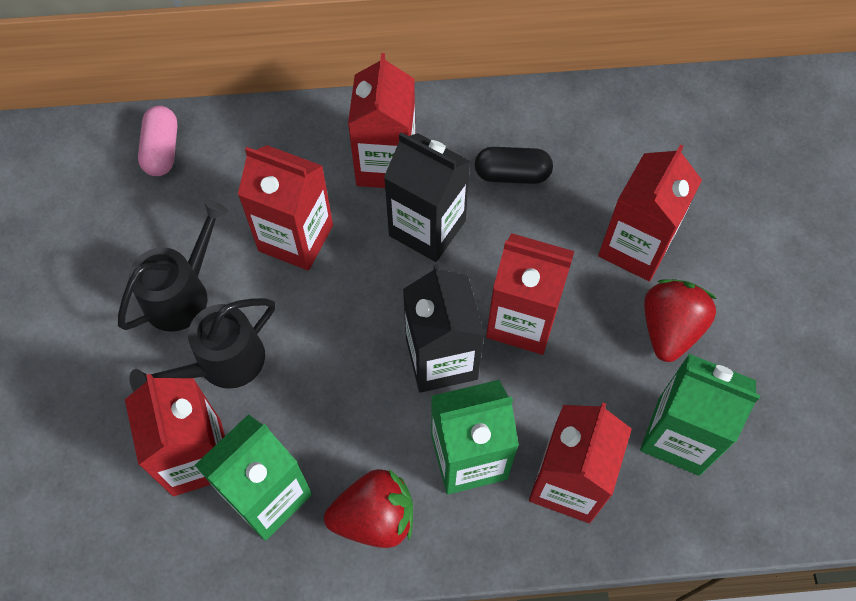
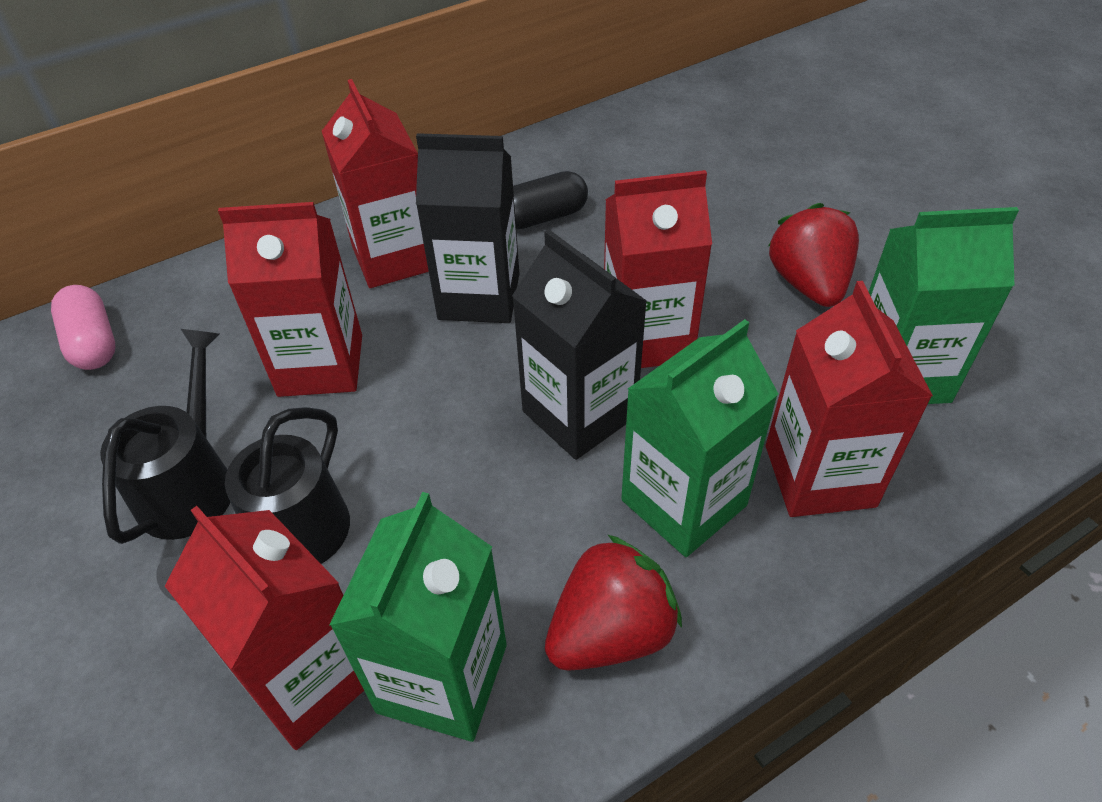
camera: 25 degrees left, 15 degrees down
(635, 247) = (718, 230): red carton -> none

